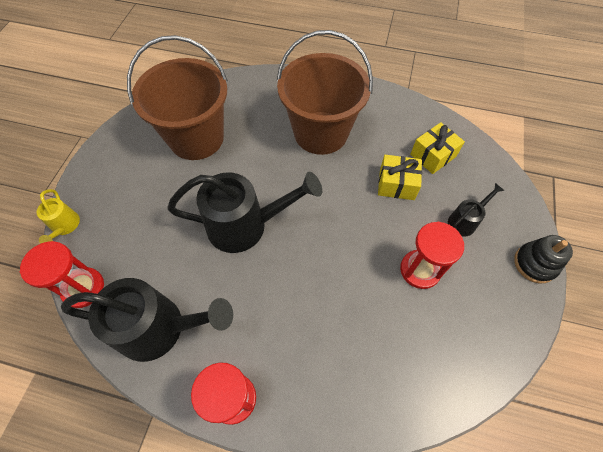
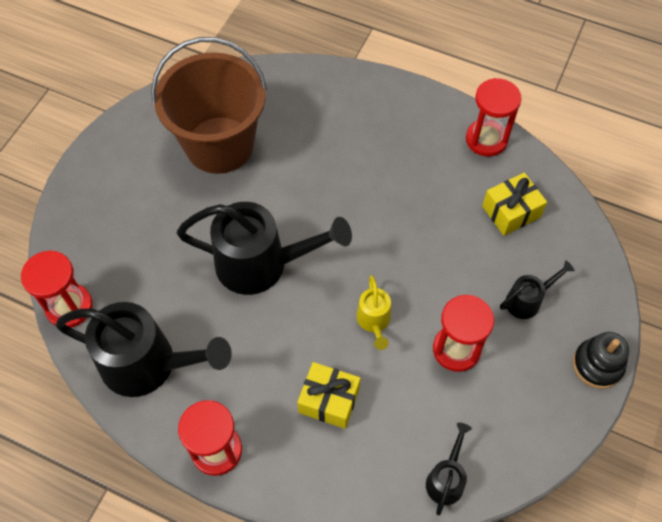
camera: 10 degrees right, 0 degrees up
(65, 227) = (54, 233): yellow watering can -> yellow watering can (374, 322)
(320, 133) = (375, 160): brown bucket -> none
(396, 184) = (455, 242): yellow gift -> yellow gift (329, 400)
(400, 106) = (486, 139): none -> red hourglass
(441, 386) = (446, 478): none -> black watering can

